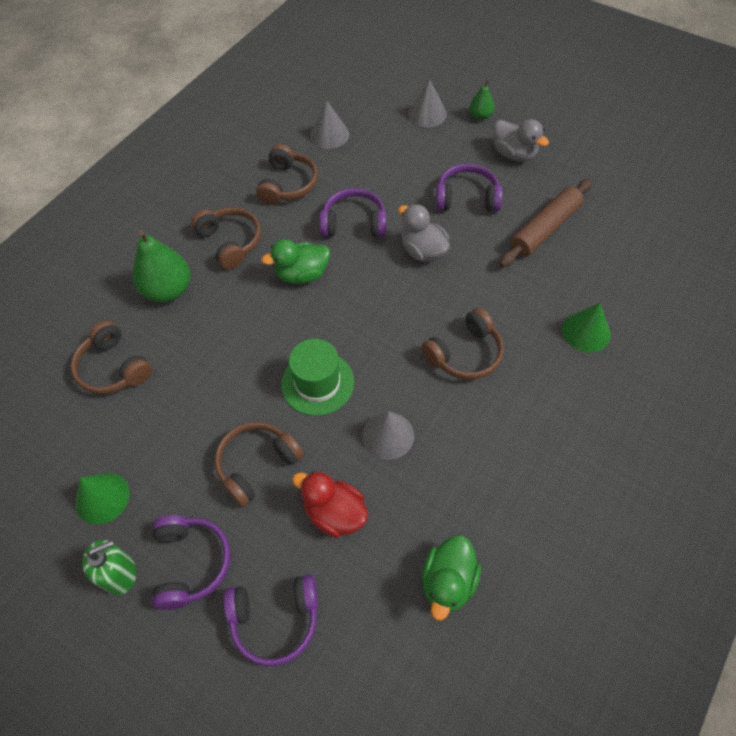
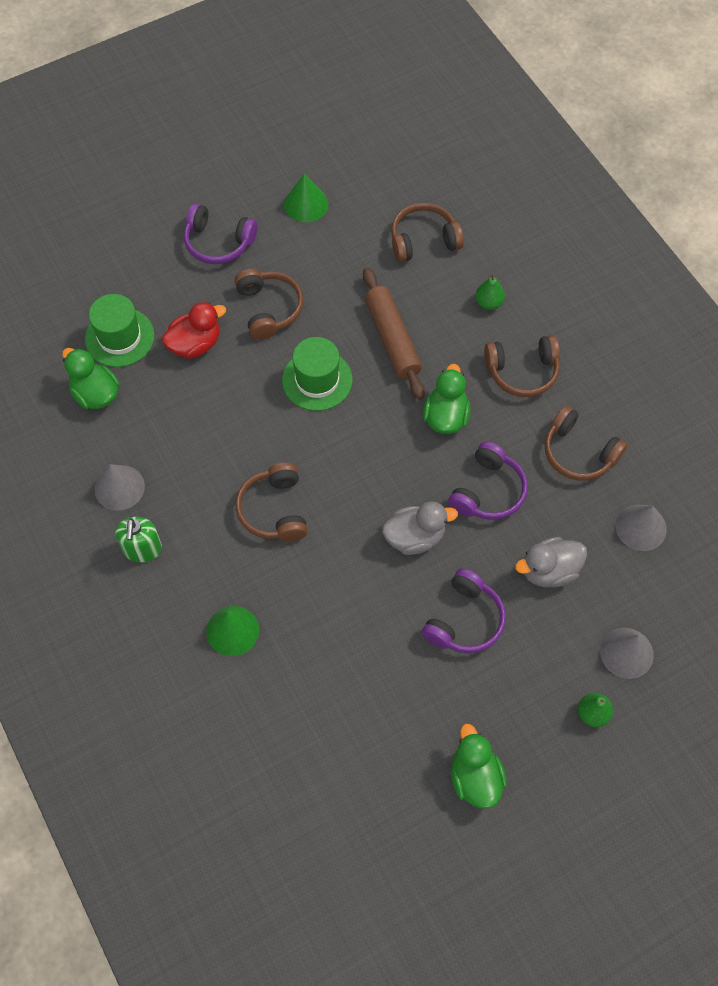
camera: 115 degrees right, 5 degrees up
(119, 573) = (239, 200): green soap dispenser -> green soap dispenser (142, 549)
(168, 290) = (488, 303): green pear -> green pear, size x0.53
(275, 619) = (145, 278): purple headphones -> none
(367, 599) = (119, 337): none -> green hat
(388, 435) = (235, 410): grey cone -> grey cone (119, 487)
(514, 154) = (506, 713): grey duck -> grey duck (549, 571)
(544, 229) = (377, 674): brown rolling pin -> brown rolling pin (392, 338)
(568, 153) = (475, 777): none -> green duck

